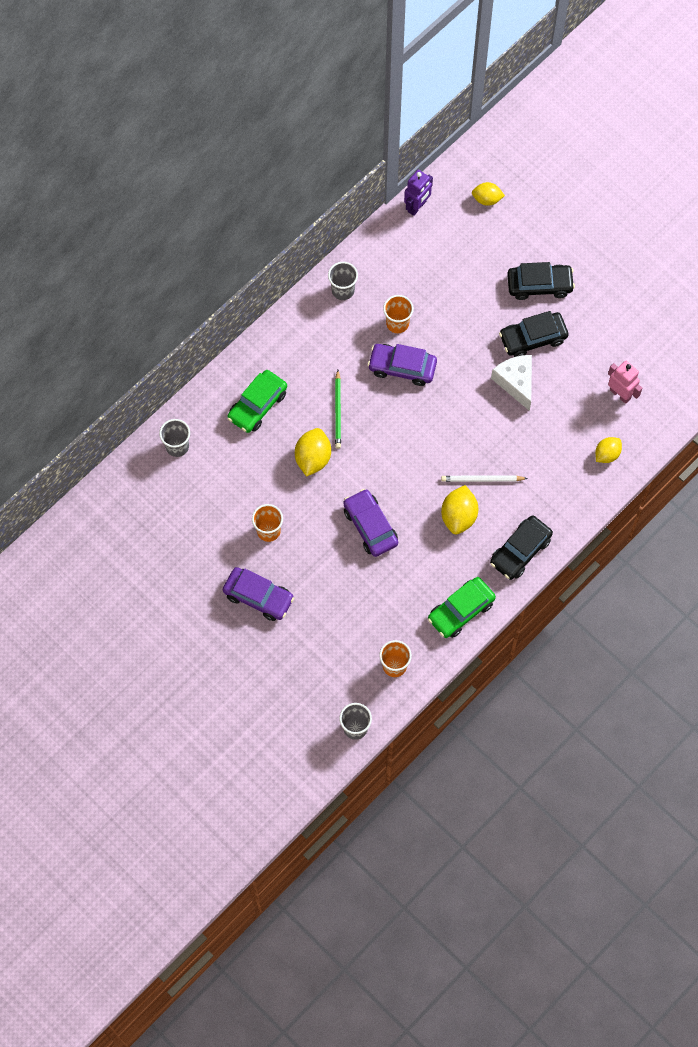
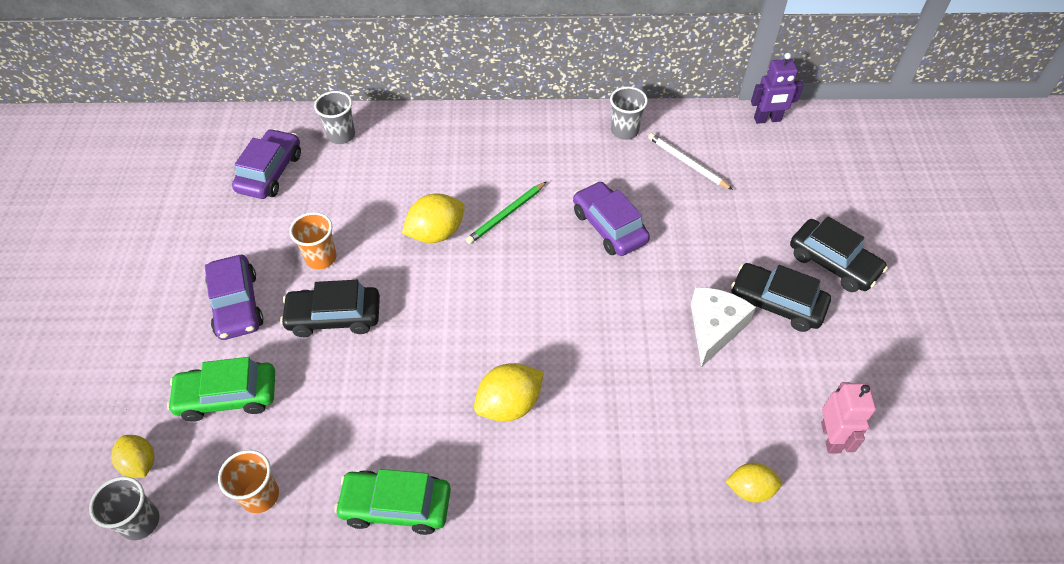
camera: 45 degrees right, 15 degrees down
(257, 405) = (443, 157): green car -> green car (228, 396)
(370, 526) = (412, 335): purple car -> purple car (270, 172)
(397, 323) = (646, 189): orange cup -> none
(482, 479) = (575, 390): white pencil -> white pencil (687, 163)
(487, 199) = (846, 158): yellow lemon -> yellow lemon (140, 463)
(520, 551) = (534, 504): black car -> black car (334, 317)

